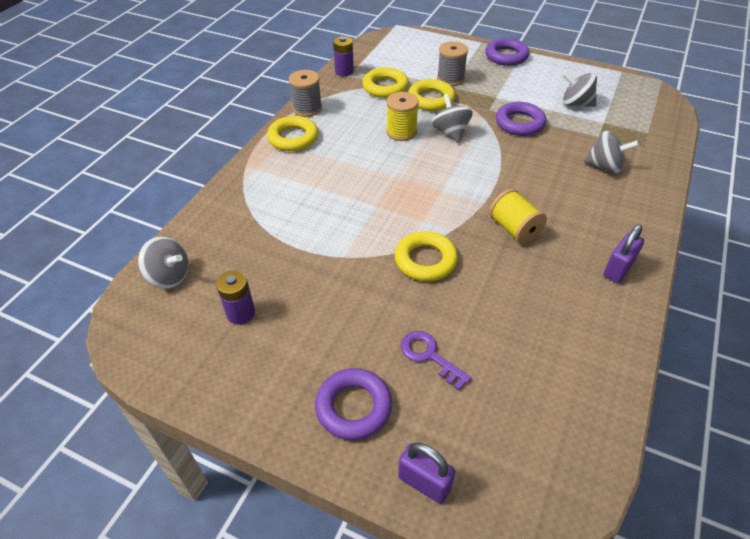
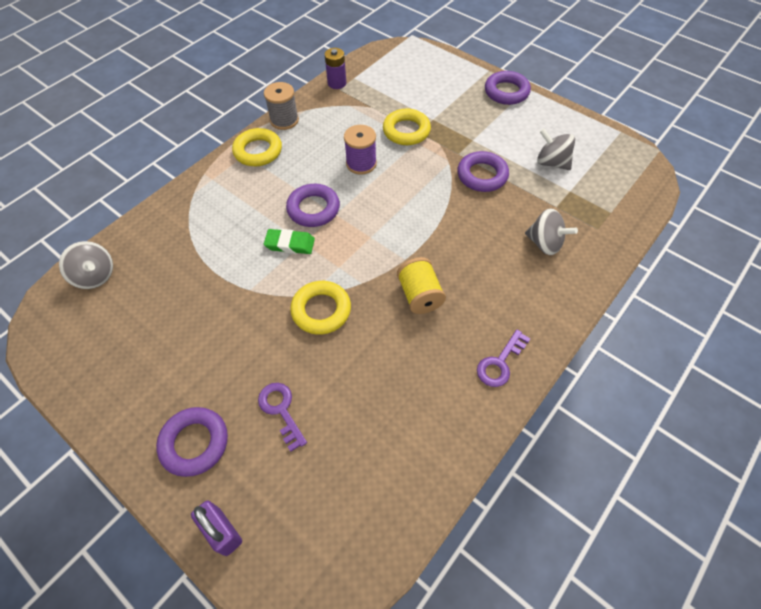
camera: 15 degrees right, 10 degrees up
(241, 313) = (139, 327): purple battery -> none
(365, 210) = (290, 244): none -> green eraser
(374, 176) = (313, 209): none -> purple ring
(385, 87) = (368, 108): yellow ring -> none
(401, 132) = (361, 163): yellow spool -> purple spool
(450, 79) = (436, 110): grey spool -> none
(450, 133) = (408, 174): grey spinning top -> none
(618, 269) = (500, 363): purple padlock -> purple key

